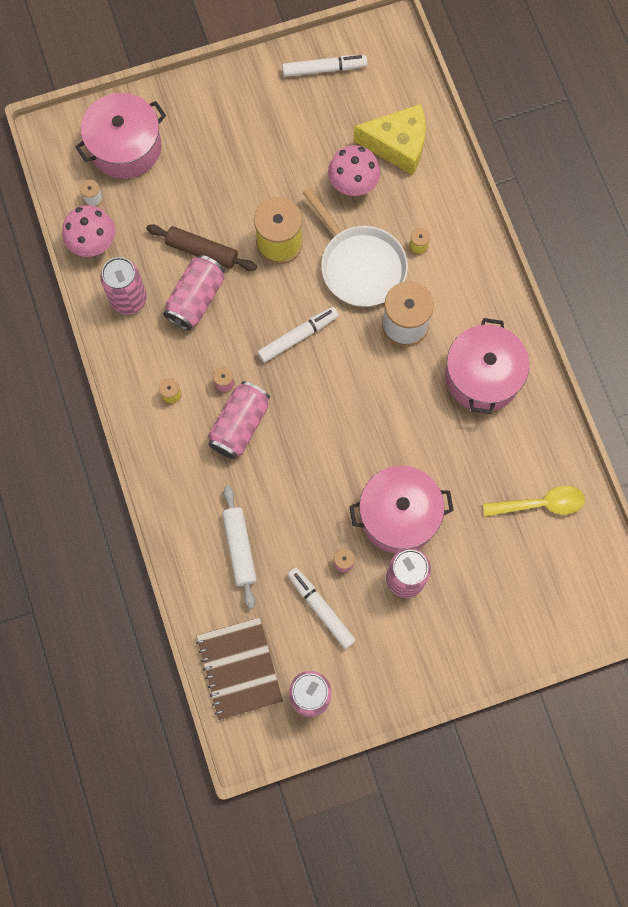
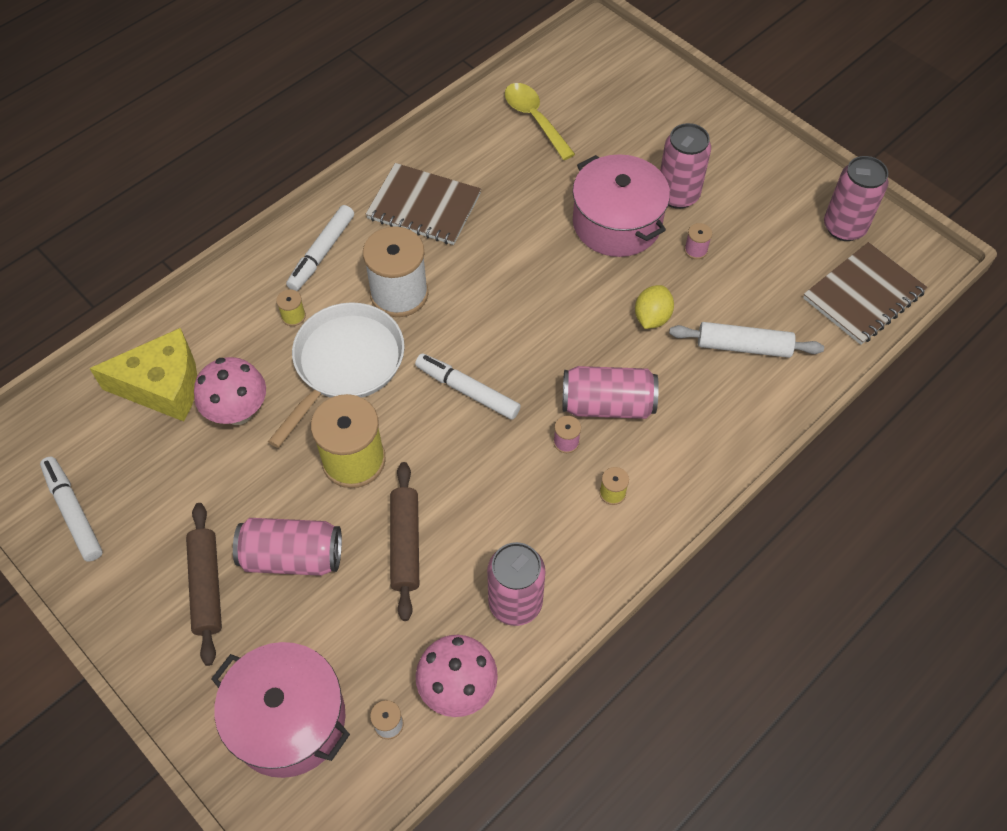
camera: 115 degrees left, 15 degrees down
(196, 299) = (475, 521): pink can -> pink can (292, 557)
(233, 129) = (207, 586): none -> brown rolling pin
(239, 548) = (743, 346): white rolling pin -> white rolling pin turned 45 degrees clockwise
(297, 495) = (652, 317): none -> yellow lemon
(321, 609) = (755, 251): white marker -> white marker (322, 252)
(397, 145) = (163, 386): yellow cheese -> yellow cheese turned 105 degrees clockwise
(482, 376) = (424, 206): pink pot -> brown notebook

